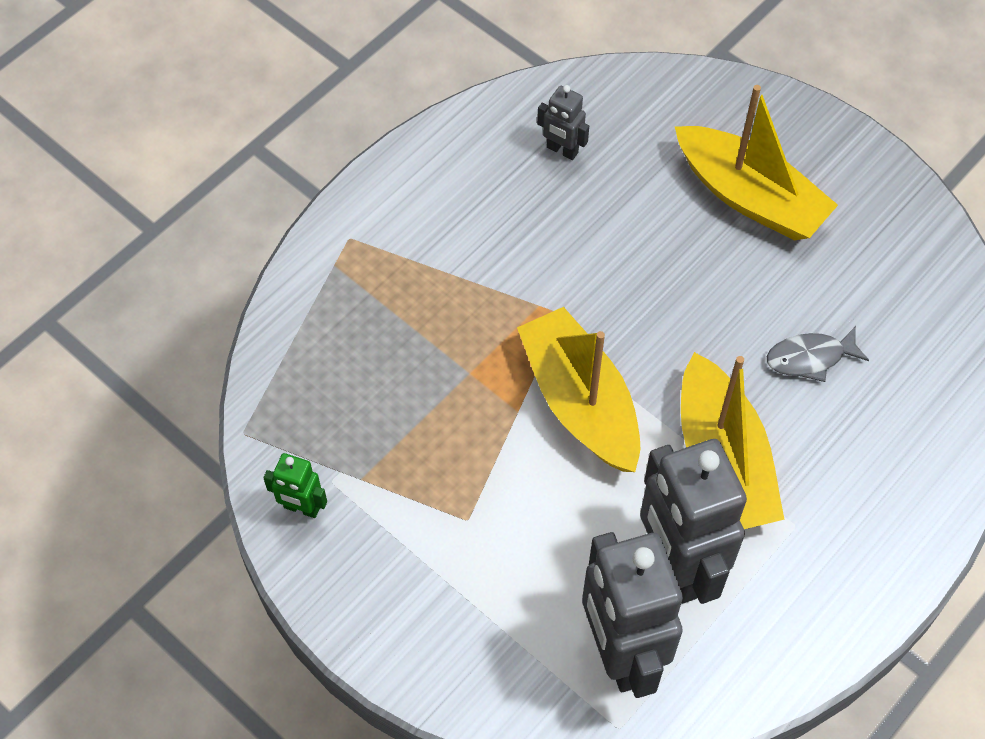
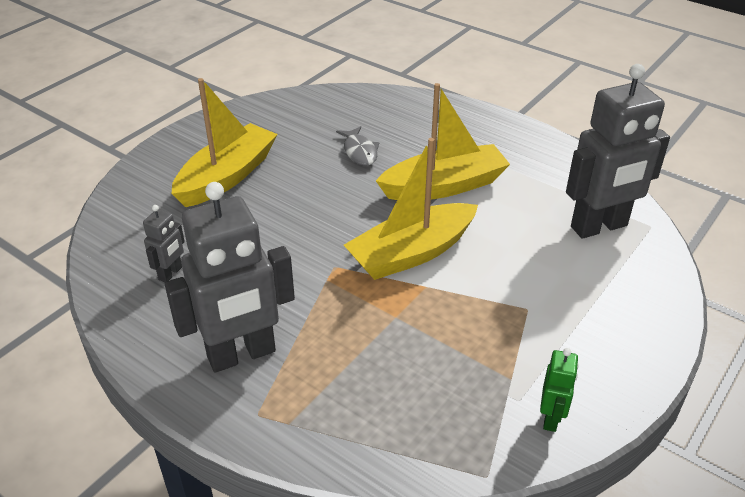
camera: 95 degrees left, 20 degrees down
(677, 566) = (528, 204): grey robot -> grey robot (242, 355)

